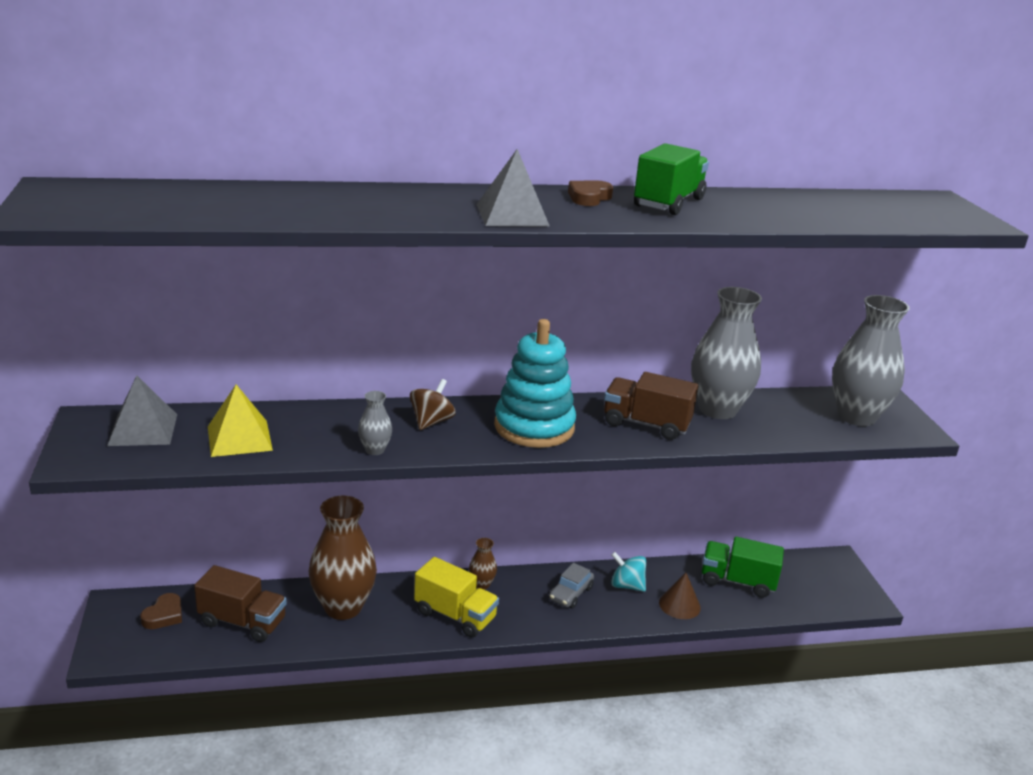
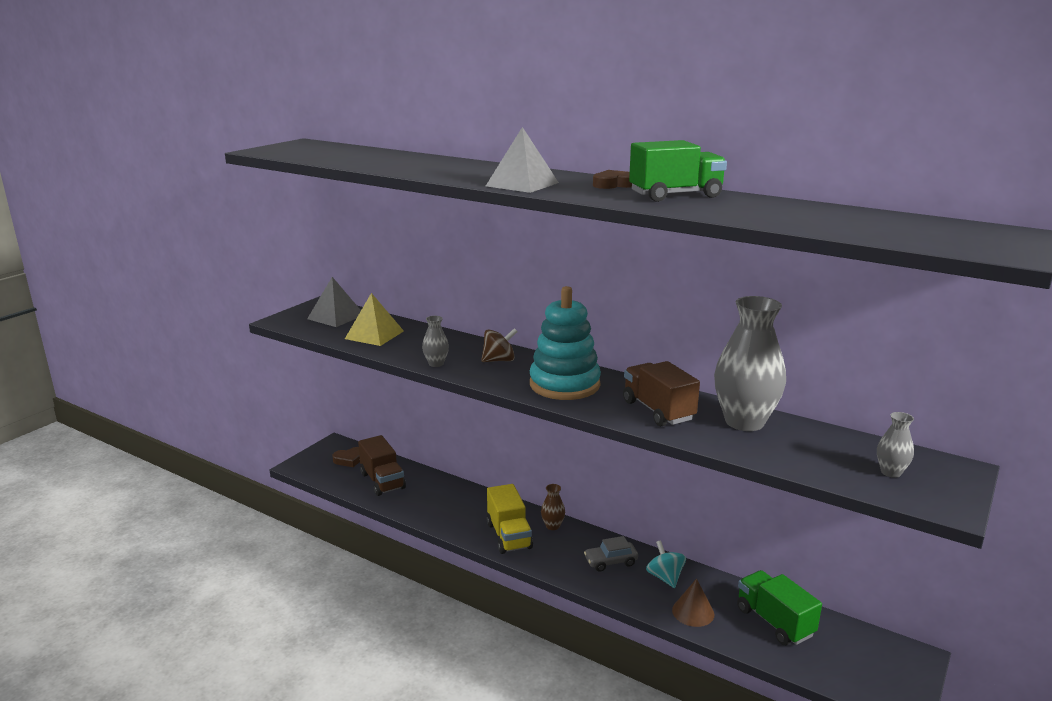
camera: 45 degrees right, 5 degrees down
(343, 607) = (446, 499): brown vase -> none
(856, 416) = (890, 472): grey vase -> grey vase, size x0.45

